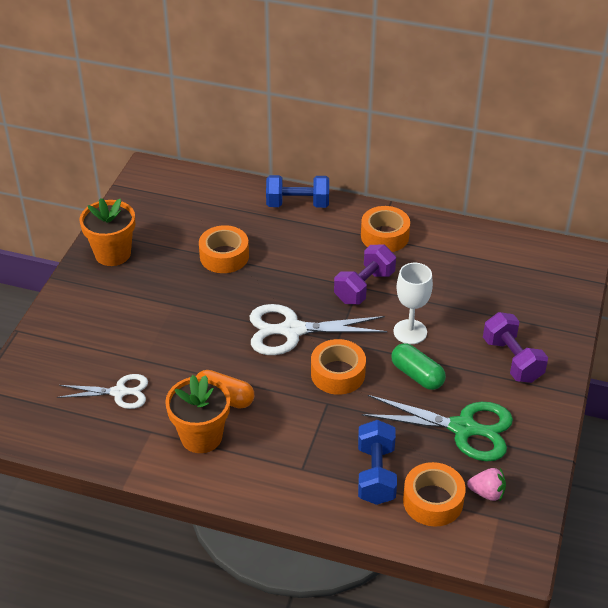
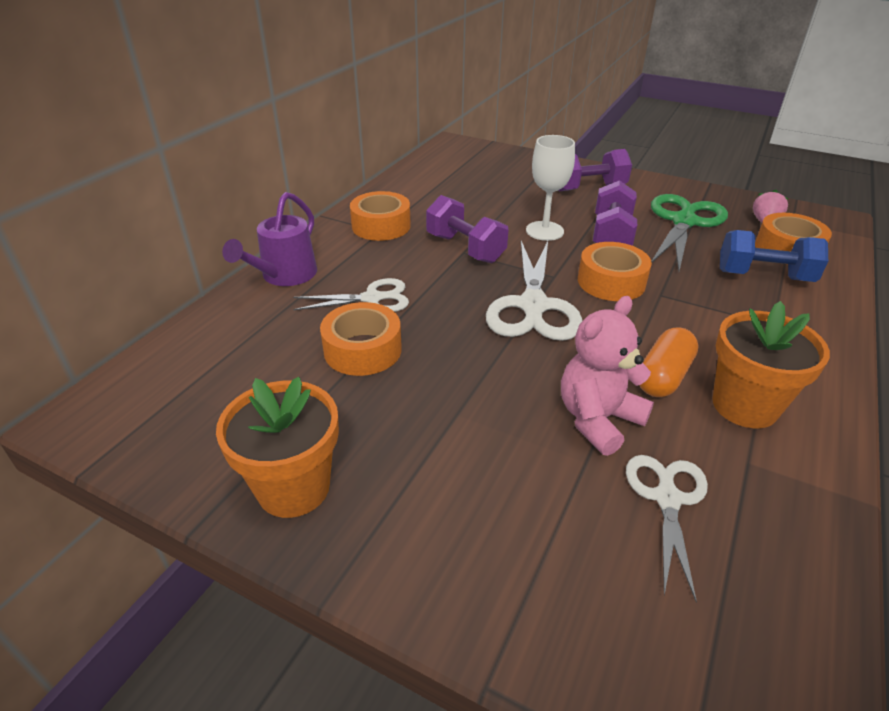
camera: 80 degrees left, 5 degrees down
(177, 365) = (598, 419): none -> pink teddy bear
(281, 250) = (373, 298): none -> white scissors
(297, 204) = (284, 276): blue dumbbell -> purple watering can
(417, 375) = (611, 235): green capsule -> purple dumbbell

